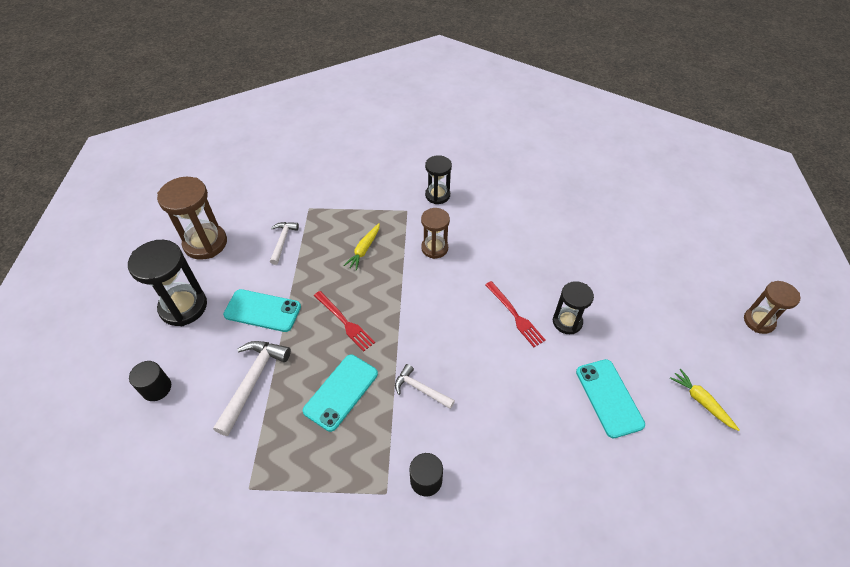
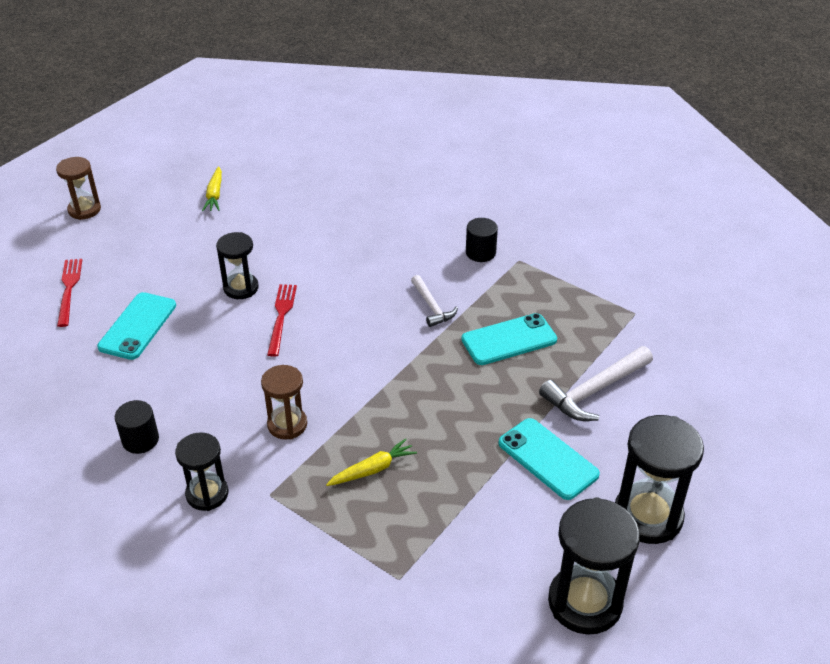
camera: 145 degrees left, 10 degrees down
(156, 388) = (704, 435): black cylinder -> black cylinder (140, 440)
(205, 243) = (585, 602): brown hourglass -> black hourglass
(282, 241) = (470, 542): white hammer -> none
(344, 322) = (460, 398): red fork -> red fork (69, 289)
(609, 397) = (280, 228): turquoise phone -> turquoise phone (138, 326)

